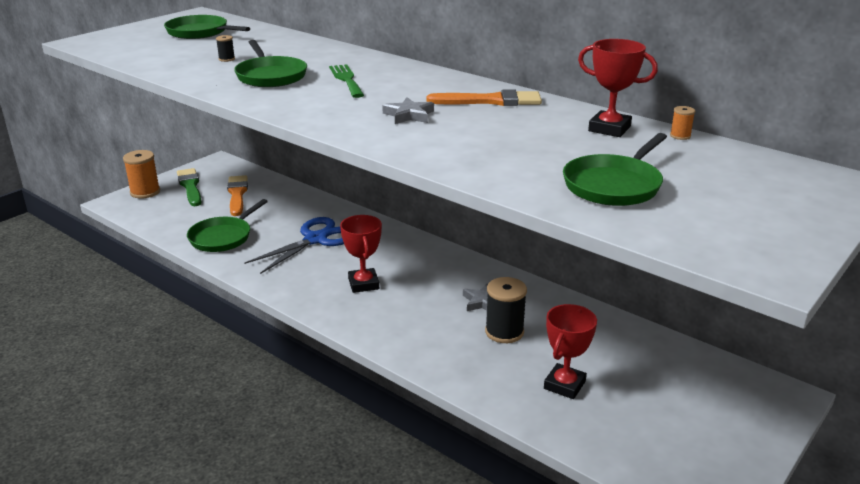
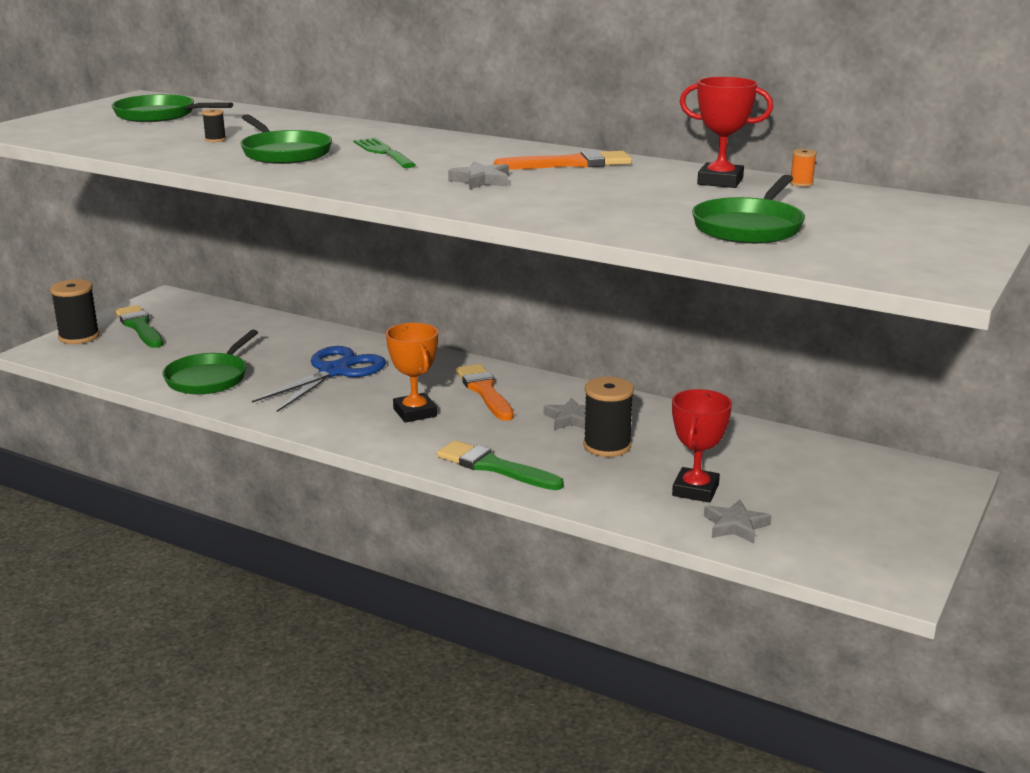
camera: 10 degrees left, 5 degrees down
(145, 192) = (79, 337): orange spool -> black spool
(237, 194) = (208, 331): orange brush -> orange brush (484, 391)
(363, 284) = (415, 412): red trophy -> orange trophy
(408, 343) = (494, 467): none -> green brush
(588, 426) = (735, 526): none -> grey star

